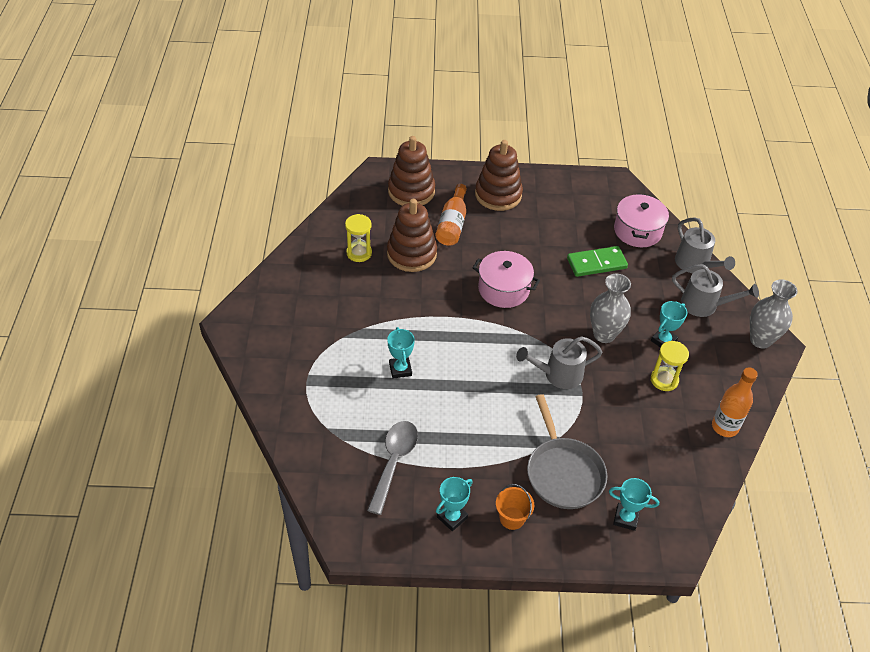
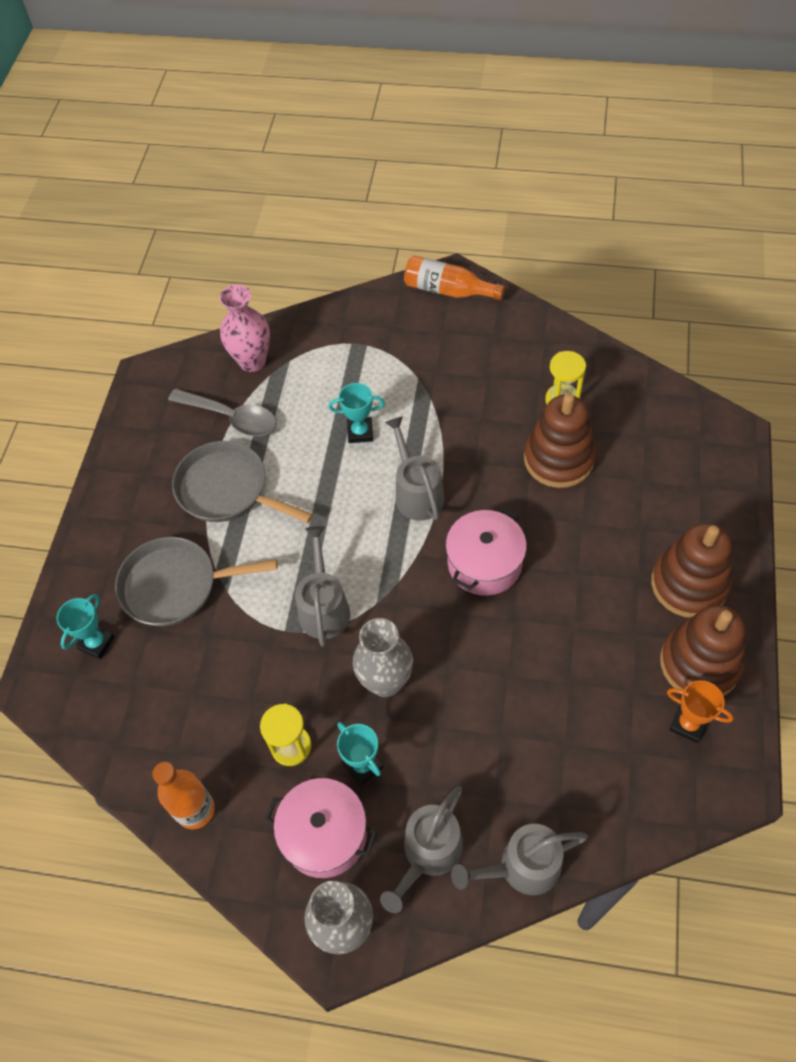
camera: 105 degrees right, 10 degrees up
(329, 456) = (252, 361): none -> pink vase
(411, 191) = (691, 468): brown stacking toy -> brown stacking toy (699, 663)
(452, 224) = (620, 514): orange bottle -> orange bottle (448, 290)
(452, 330) = (416, 493): none -> grey watering can
(452, 517) = (149, 465): turquoise trophy -> none
(468, 452) = (227, 489): none -> grey pan
(512, 518) = (131, 522): orange bucket -> none
(589, 198) = (688, 724): none -> orange trophy
(596, 263) = (530, 703): green domino -> none
(637, 231) = (606, 788): pink pot -> pink pot (324, 834)

